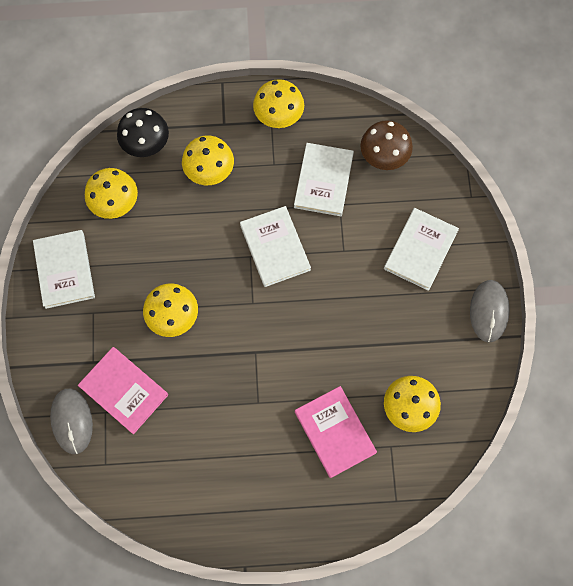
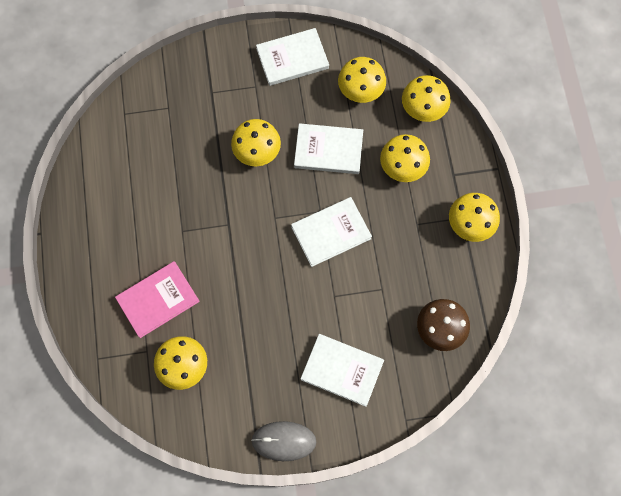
camera: 85 degrees right, 0 degrees up
(72, 421) = (159, 83): grey mouse -> none
(124, 390) = (187, 120): pink book -> none
(146, 143) = (423, 108): black mushroom -> yellow mushroom
(323, 181) = (405, 272): white book -> white book (328, 150)

